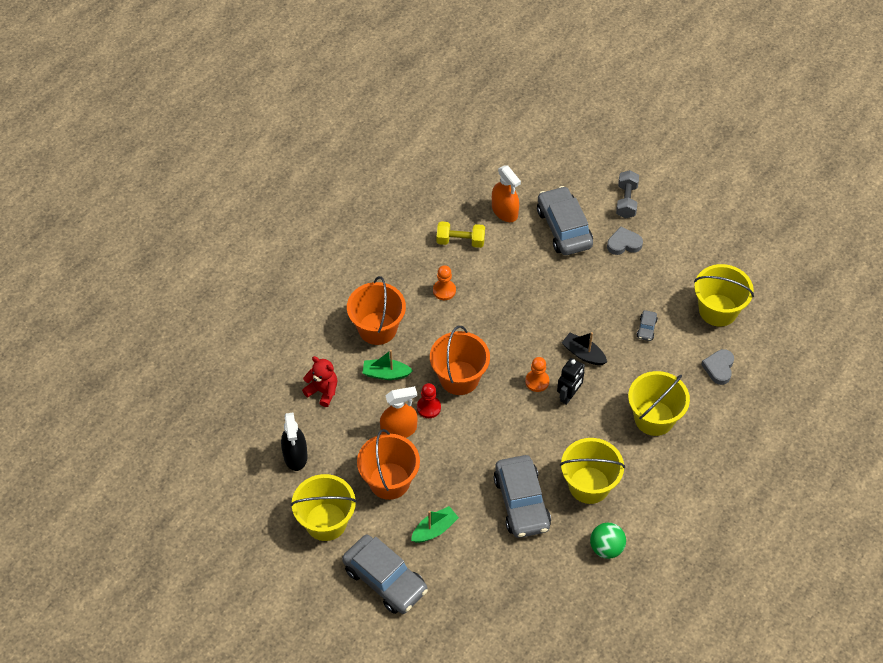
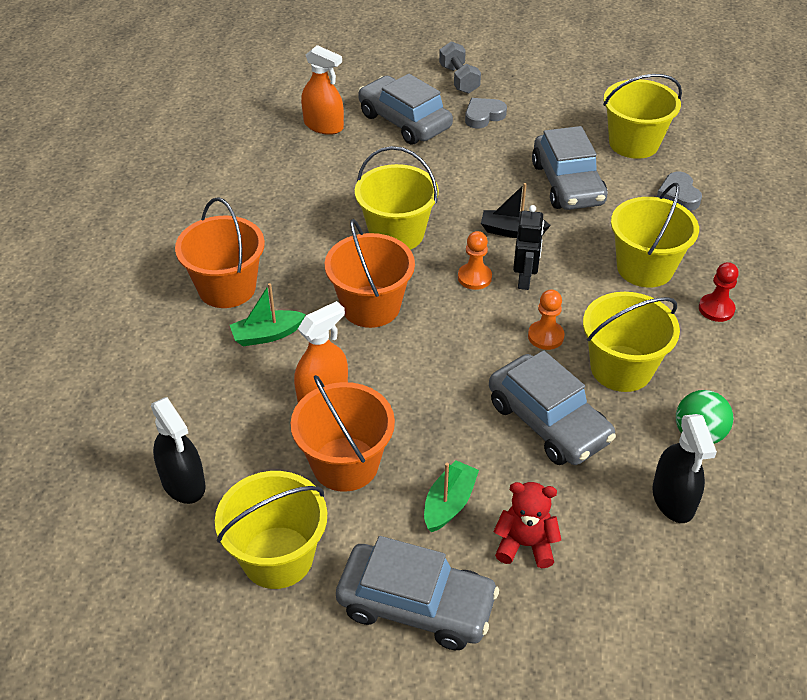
camera: 25 degrees left, 10 degrees down
(323, 391) = (185, 385): red teddy bear -> red teddy bear (525, 544)
(428, 407) = (349, 354): red pawn -> red pawn (716, 309)
(444, 290) = (294, 221): orange pawn -> orange pawn (545, 336)
(460, 241) = (286, 168): yellow dumbbell -> none
(505, 326) = (396, 234): none -> yellow bucket
(563, 581) = (673, 499): none -> black spray bottle
(646, 328) = (567, 184): grey car -> grey car, size x2.38

